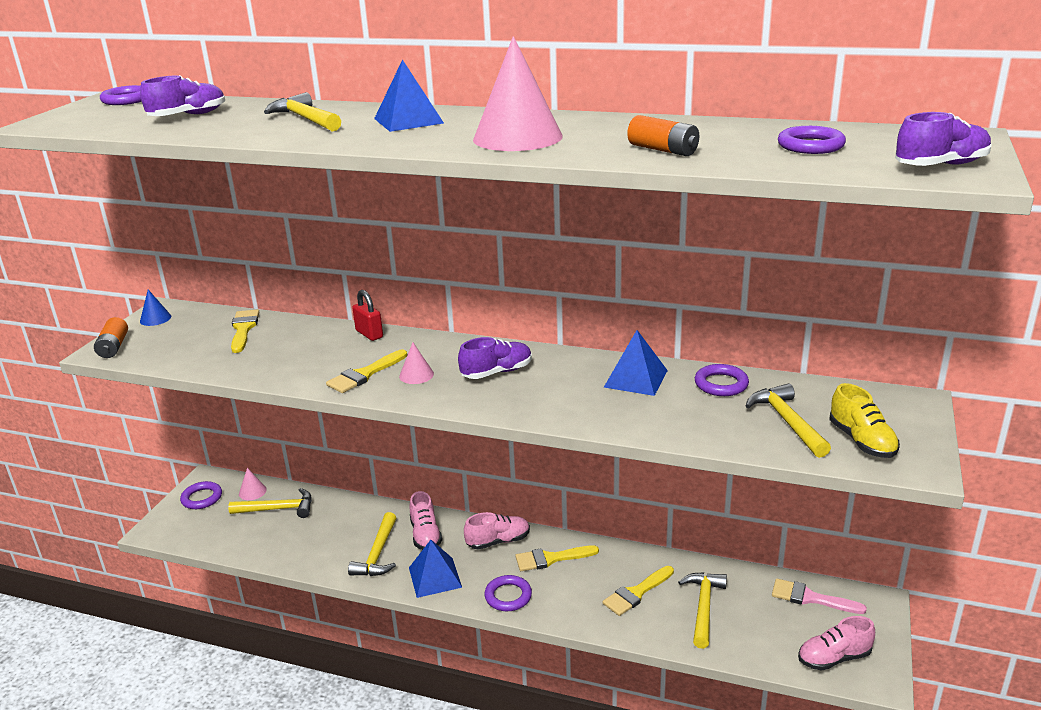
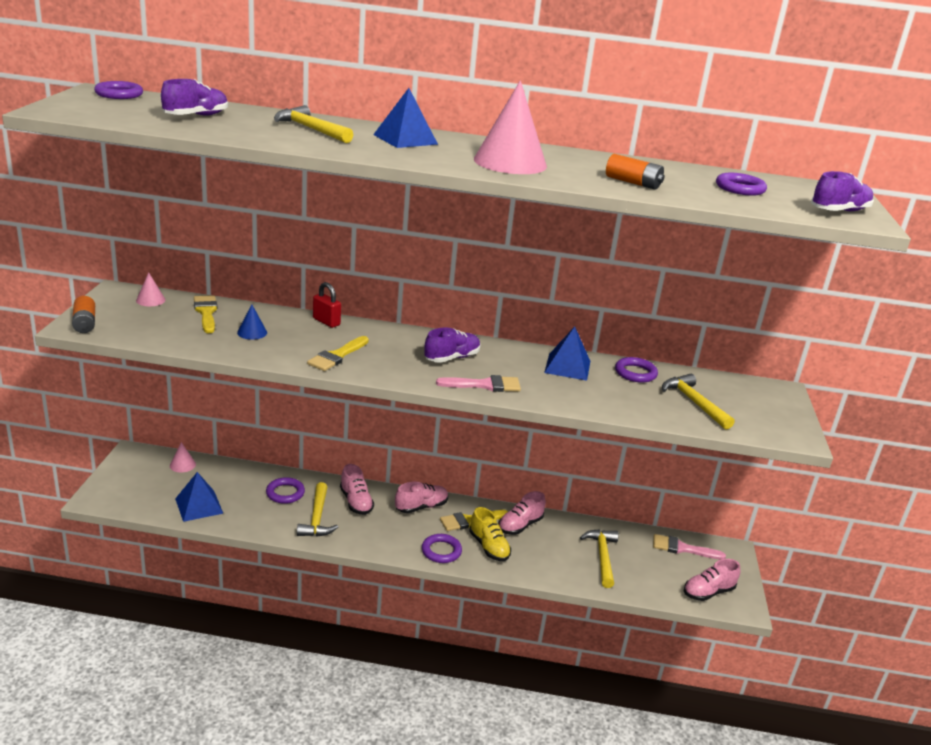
camera: 15 degrees left, 0 degrees up
(155, 319) = (114, 299): blue cone -> blue cone (252, 332)
(202, 498) = (134, 470): purple ring -> purple ring (285, 493)
(278, 509) = (212, 480): yellow hammer -> none
(416, 375) = (383, 358): pink cone -> pink cone (150, 300)
(435, 577) = (374, 536): blue pyramid -> blue pyramid (199, 505)
(524, 405) = (484, 385): none -> pink brush
(610, 565) = (520, 525): none -> pink shoe
(636, 593) = (546, 547): yellow brush -> none
(861, 441) = (752, 418): yellow shoe -> yellow shoe (489, 547)

